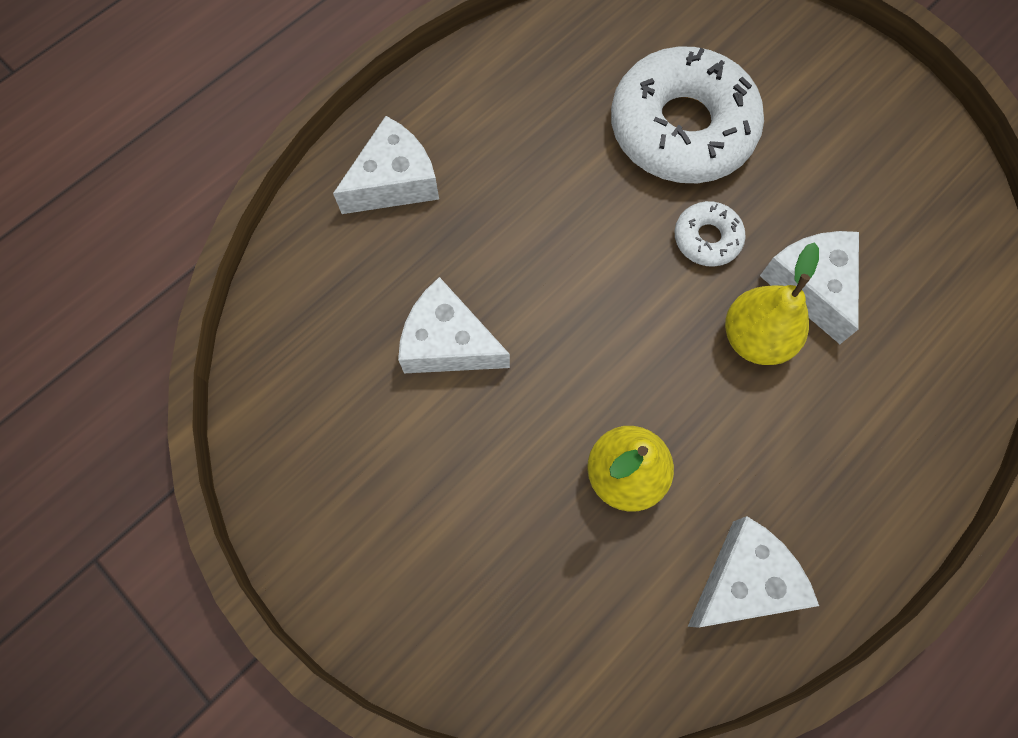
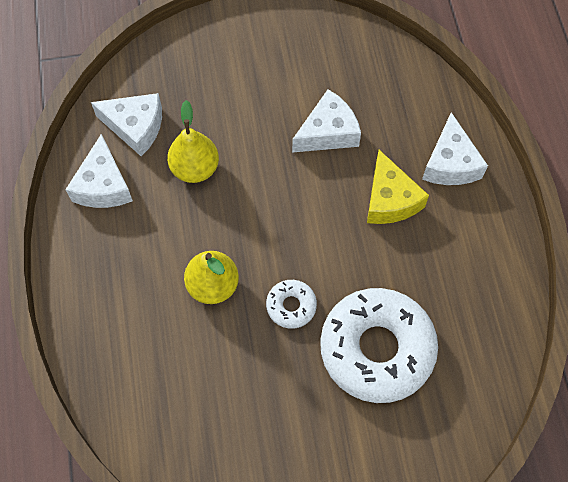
camera: 125 degrees right, 5 degrees down
(492, 217) = (390, 200): none -> yellow cheese
(811, 285) = (218, 342): white cheese -> white cheese (135, 127)

